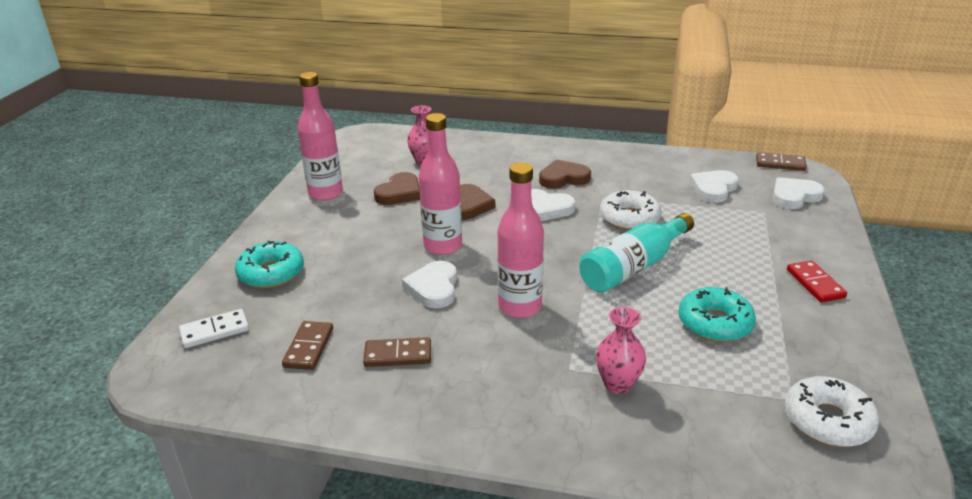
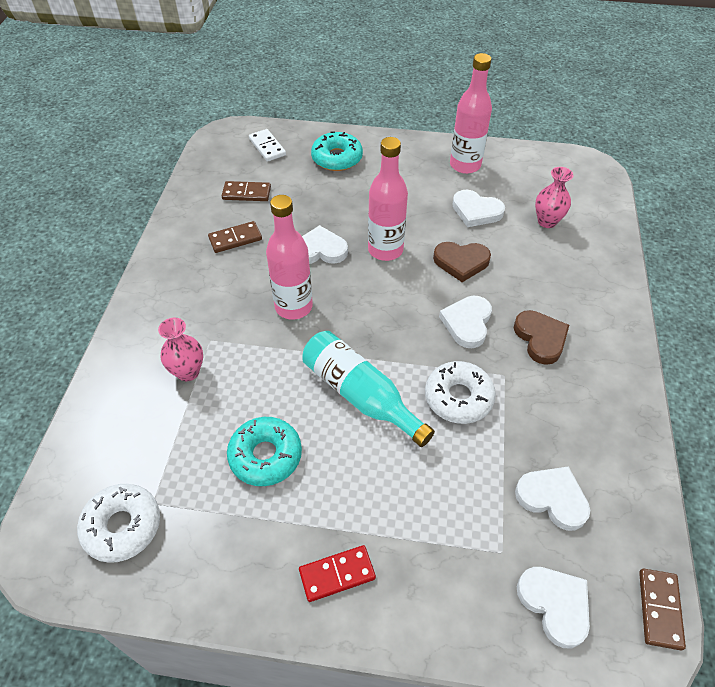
camera: 85 degrees right, 20 degrees up
(398, 355) = (235, 239): brown domino -> brown domino turned 75 degrees clockwise
(399, 193) = (476, 211): brown heart -> white heart

